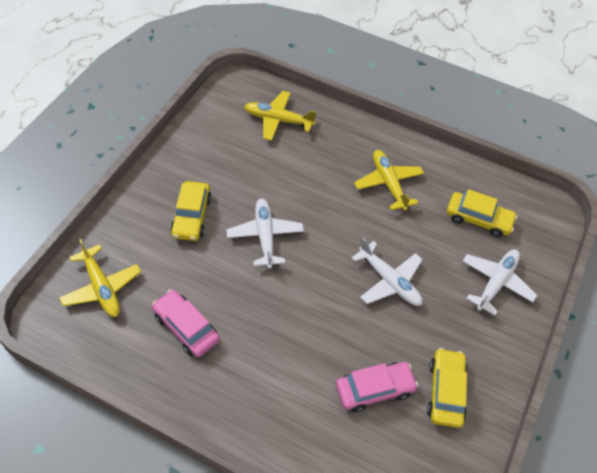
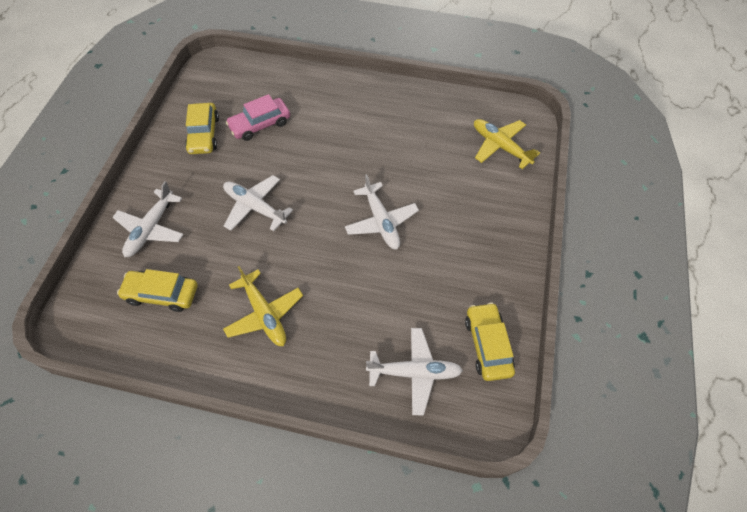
camera: 170 degrees right, 5 degrees up
(186, 327) = (418, 133): pink car -> none
(191, 216) = (458, 224): yellow car -> yellow car (487, 345)
(278, 120) = (414, 372): yellow plane -> white plane

